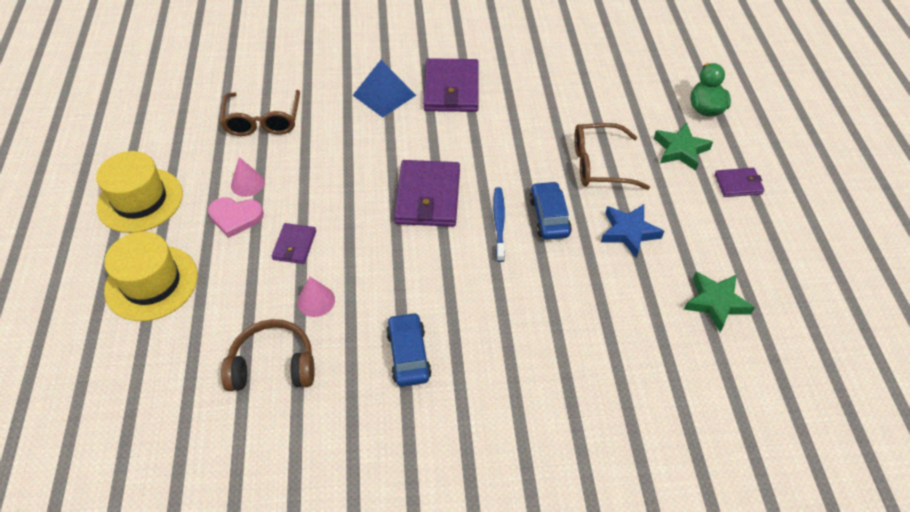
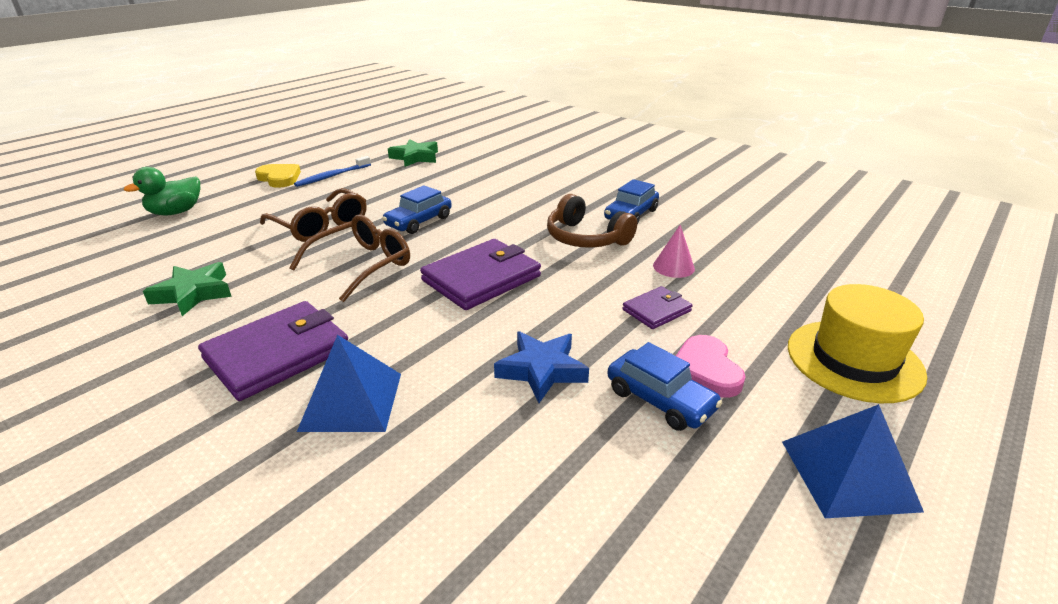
camera: 135 degrees left, 20 degrees down
(140, 200) = (848, 475): yellow hat -> blue pyramid
(235, 217) = (706, 370): pink heart -> pink heart turned 150 degrees counterclockwise
(247, 184) = (660, 400): pink cone -> blue car
(263, 121) = (555, 483): brown glasses -> brown glasses (362, 265)
(273, 365) = (745, 252): brown headphones -> brown headphones (586, 238)
(499, 223) = (459, 236): blue toothbrush -> blue toothbrush (332, 176)
(629, 232) = (390, 193): blue star -> blue star (542, 370)
(680, 150) = (257, 205): green star -> green star (193, 293)
(738, 184) = (279, 178): purple wallet -> yellow heart

